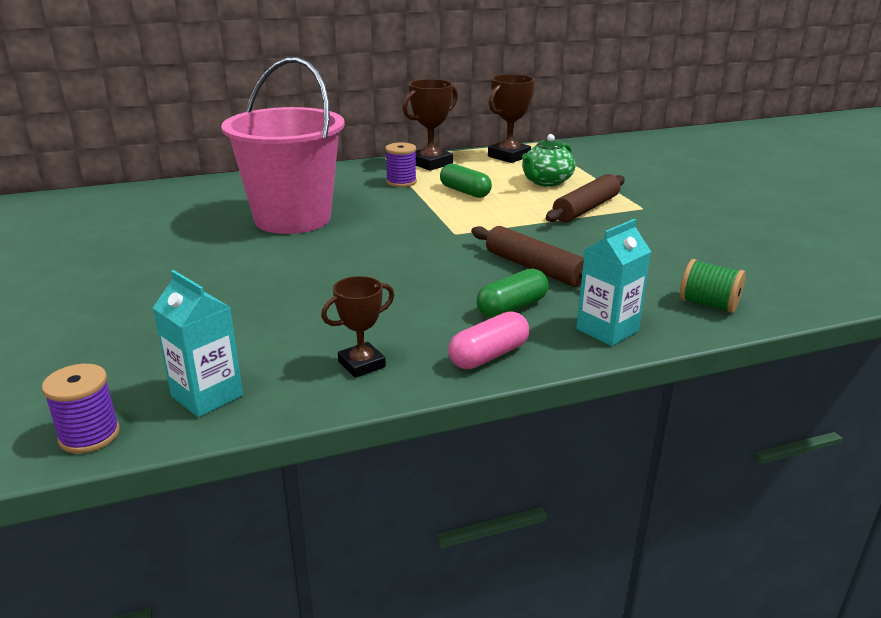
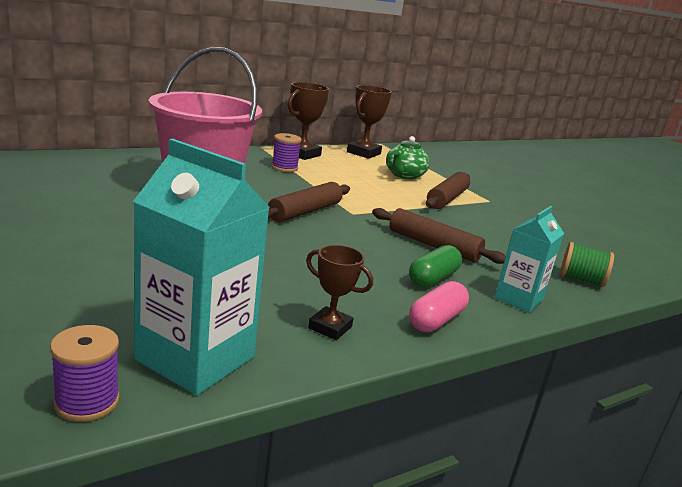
camera: 15 degrees left, 5 degrees down
(207, 396) = (195, 358): turquoise carton -> turquoise carton, size x1.64
(361, 364) = (330, 327): brown trophy -> brown trophy turned 75 degrees clockwise
(399, 234) = (305, 212): none -> brown rolling pin
(465, 192) = (343, 179): green capsule -> none

